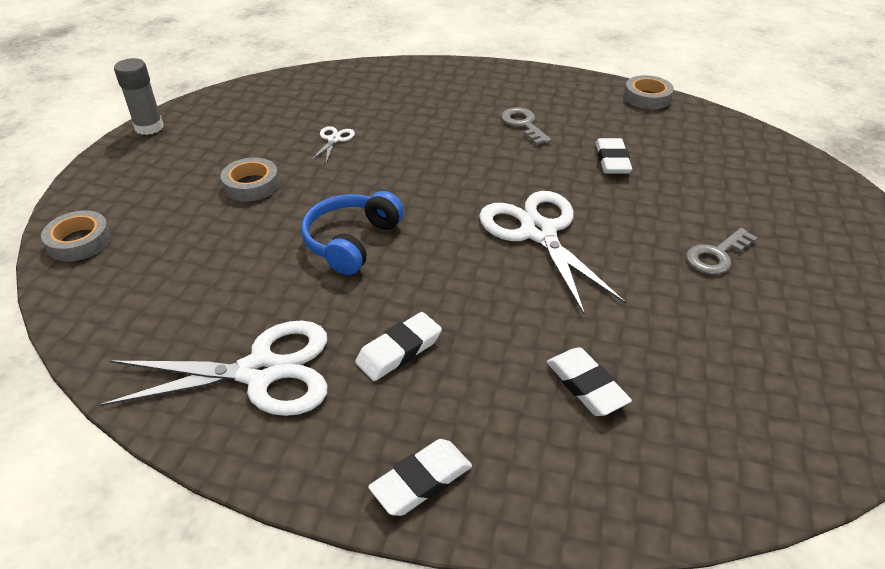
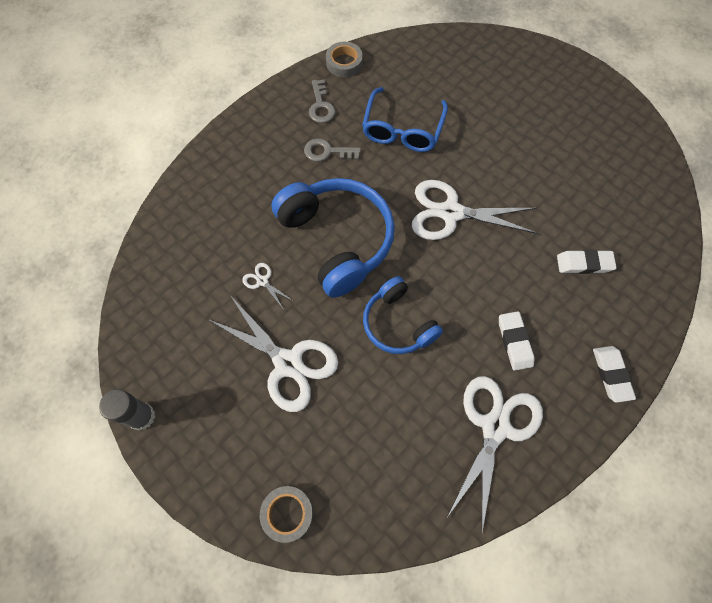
camera: 60 degrees left, 25 degrees up
(251, 185) = (288, 363): grey tape -> white scissors
(422, 166) = (337, 240): none -> blue headphones
(612, 160) = (402, 129): white eraser -> blue glasses
(716, 255) = (520, 140): grey key -> grey key (321, 106)

